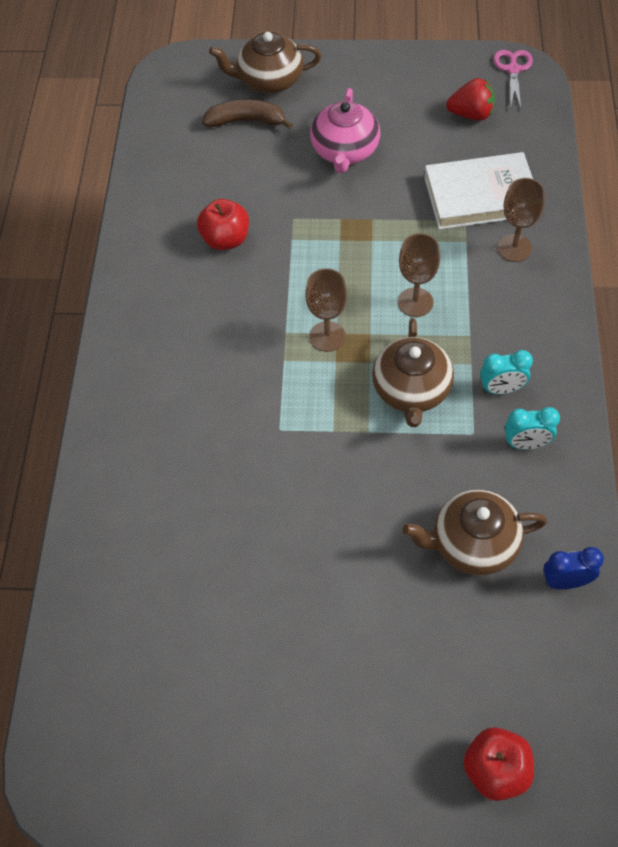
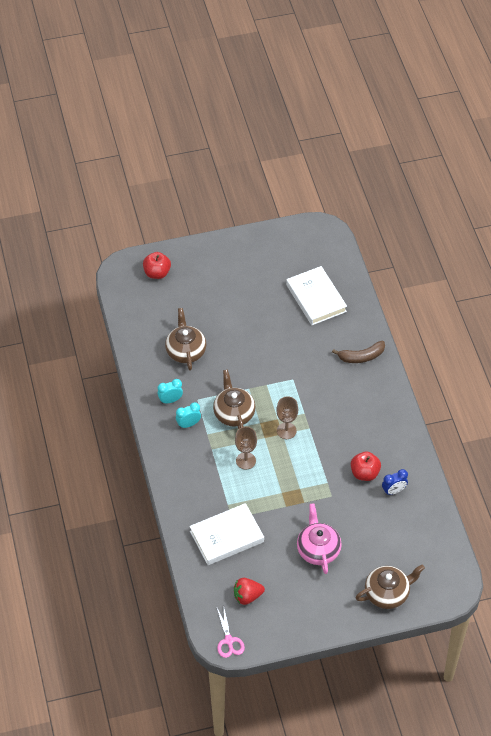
camera: 160 degrees right, 5 degrees down
(161, 598) = (316, 298): none -> white book
(246, 121) = (388, 557): brown banana -> brown banana (361, 356)
(473, 543) = (185, 351): brown teapot -> brown teapot turned 75 degrees counterclockwise
(514, 248) = (199, 506): brown goblet -> none
(565, 581) = (141, 345): blue clock -> blue clock (393, 491)

